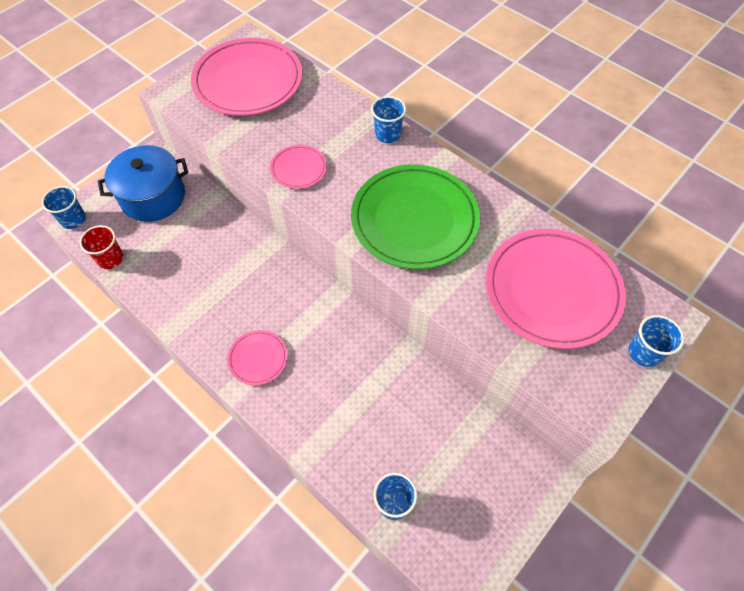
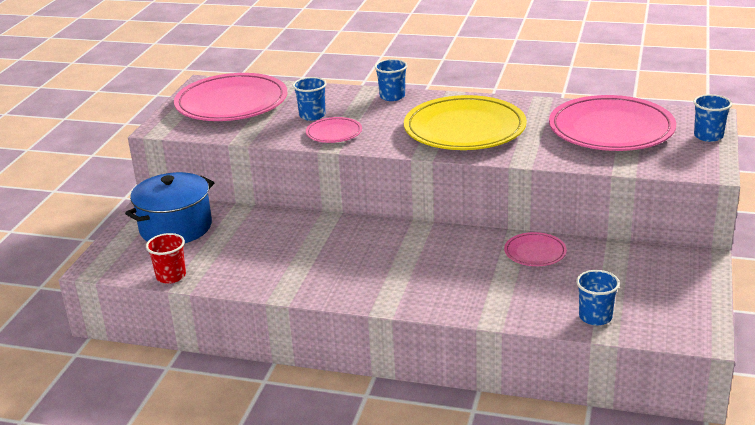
camera: 25 degrees left, 30 degrees down
(73, 219) = (102, 266): blue cup -> blue cup (312, 115)
(258, 358) = (387, 284): pink plate -> pink plate (535, 252)
(414, 220) = (464, 129): green plate -> yellow plate

